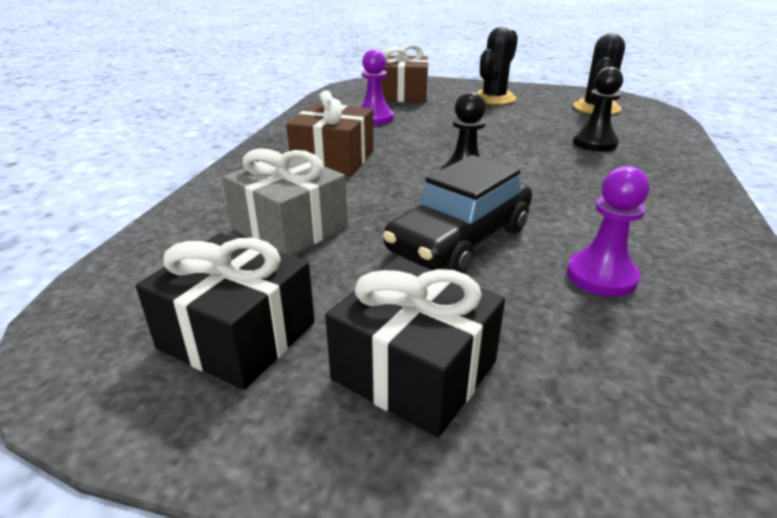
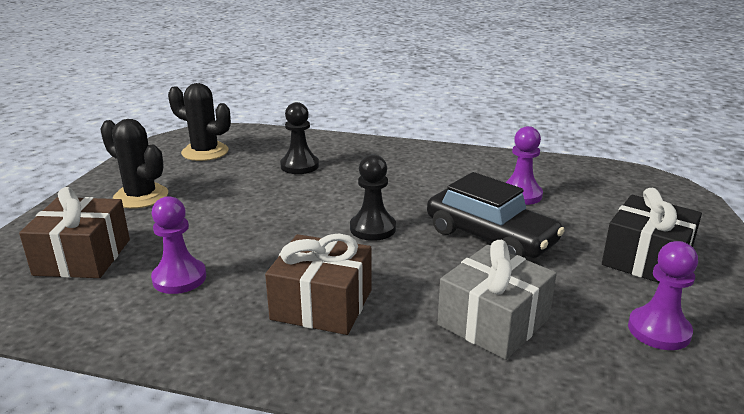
camera: 90 degrees left, 5 degrees down
(237, 335) = (659, 330): black gift -> purple pawn

